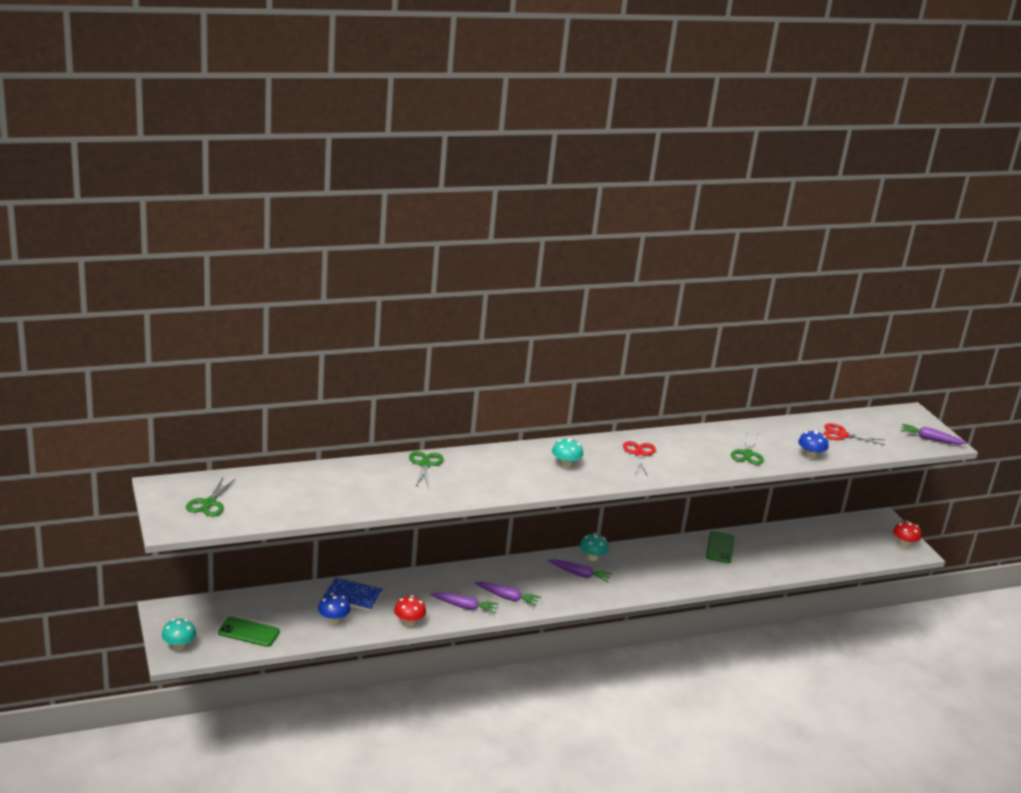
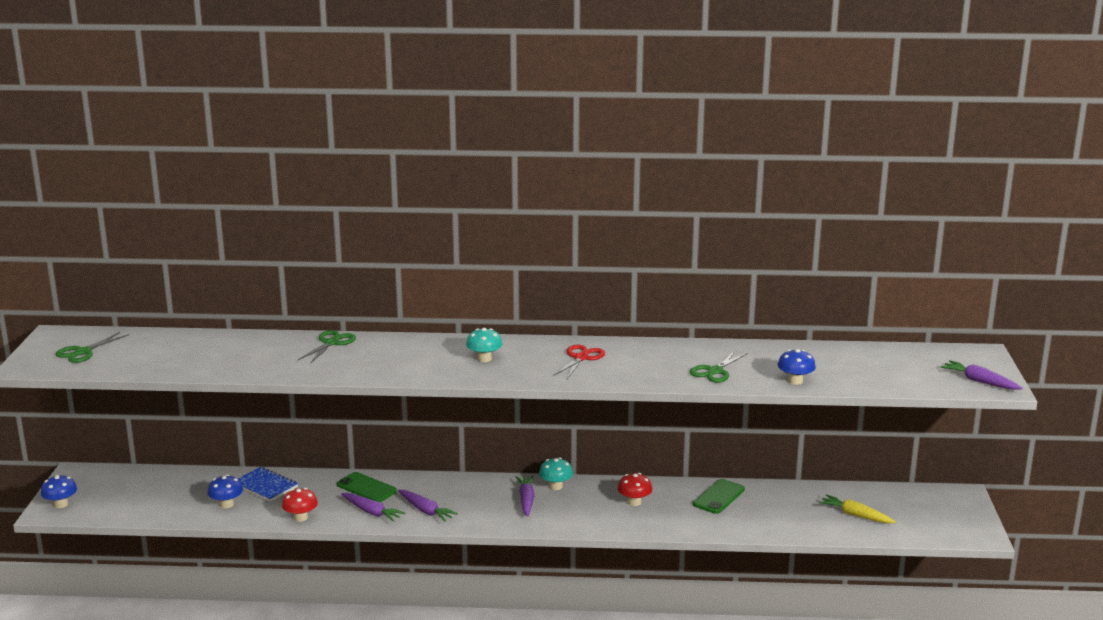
camera: 25 degrees right, 5 degrees down
(179, 646) = (61, 504): turquoise mushroom -> blue mushroom
(248, 632) = (135, 502): green phone -> green phone (366, 488)
(579, 574) = (526, 500): purple carrot -> purple carrot turned 135 degrees counterclockwise
(825, 548) = (856, 515): none -> yellow carrot
(842, 435) = (860, 365): red scissors -> none
(904, 544) = (969, 525): red mushroom -> red mushroom (634, 502)

